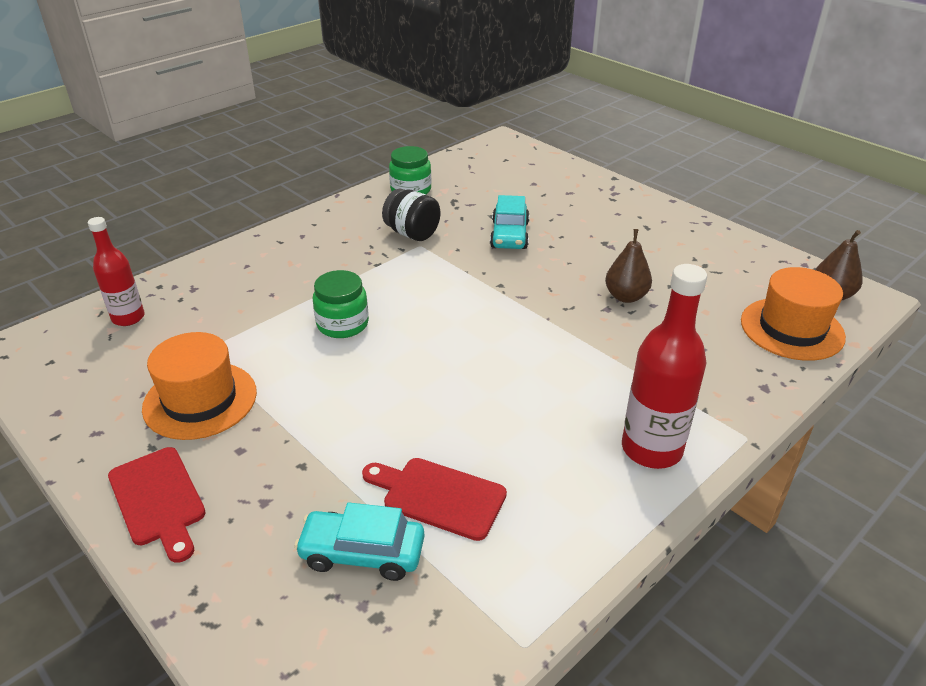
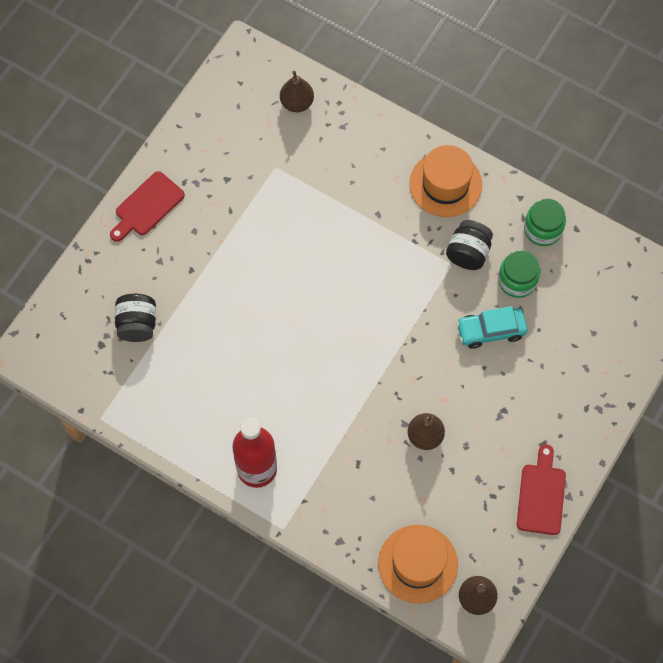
camera: 75 degrees right, 30 degrees up
(128, 318) = (297, 103): red bottle -> brown pear
(200, 400) = (229, 189): orange hat -> orange hat (445, 184)
(342, 324) = (330, 243): green jar -> green jar (517, 280)
(362, 553) = (137, 324): turquoise car -> black jar
(439, 496) = (186, 352): red cutting board -> red cutting board (541, 495)

